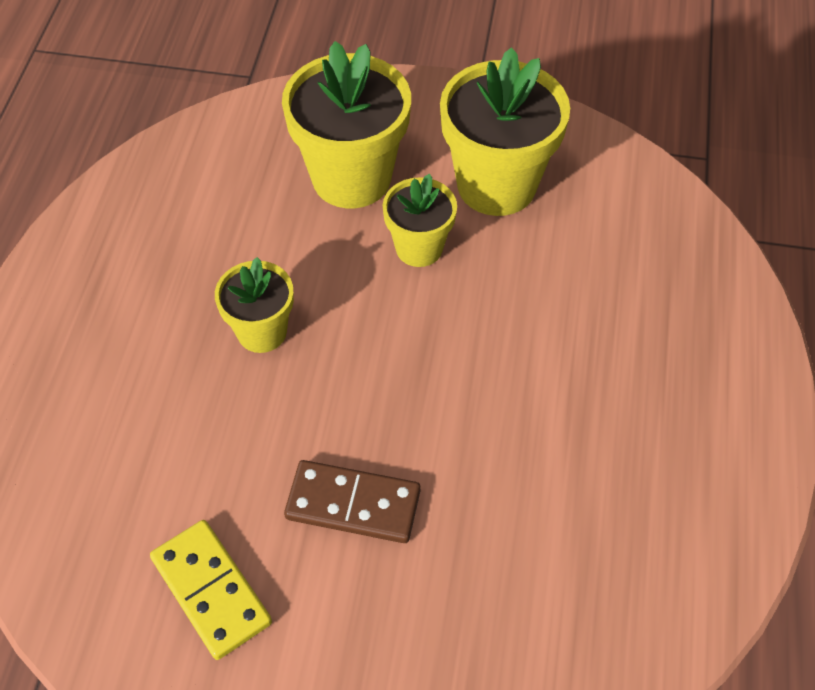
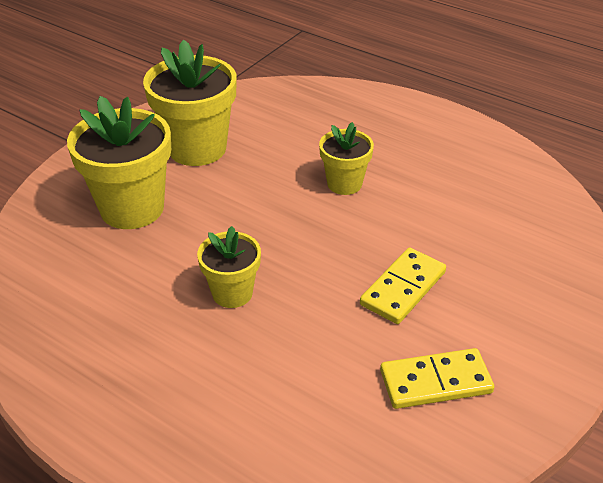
camera: 65 degrees left, 15 degrees down
(353, 504) = (403, 288): brown domino -> yellow domino
(419, 248) = (220, 196): yellow flower pot -> yellow flower pot (344, 184)

